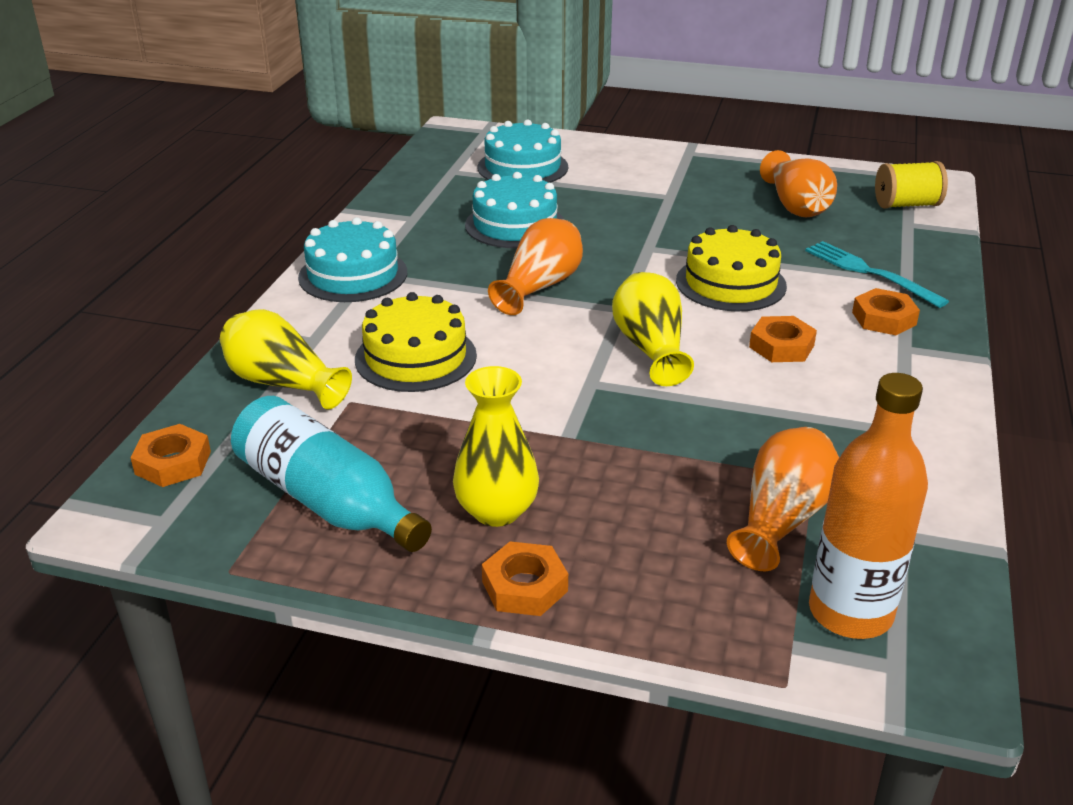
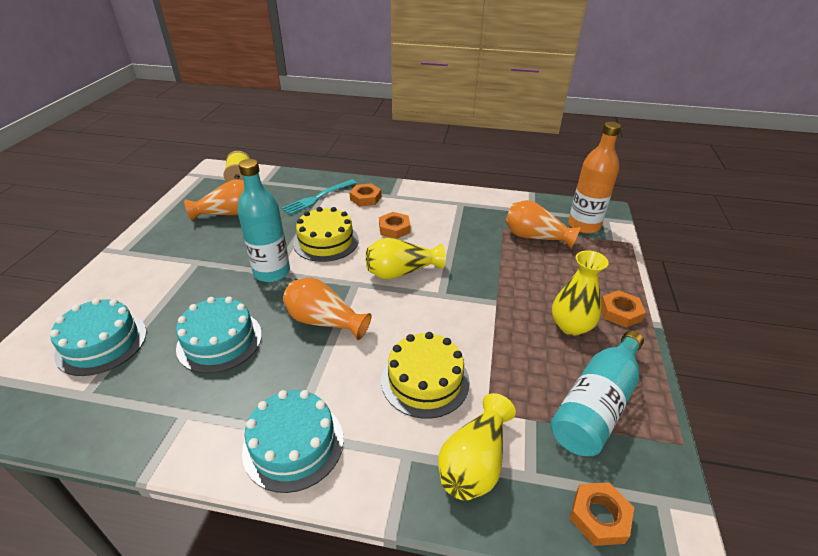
camera: 95 degrees left, 5 degrees up
(648, 246) = (272, 272): none -> turquoise bottle

